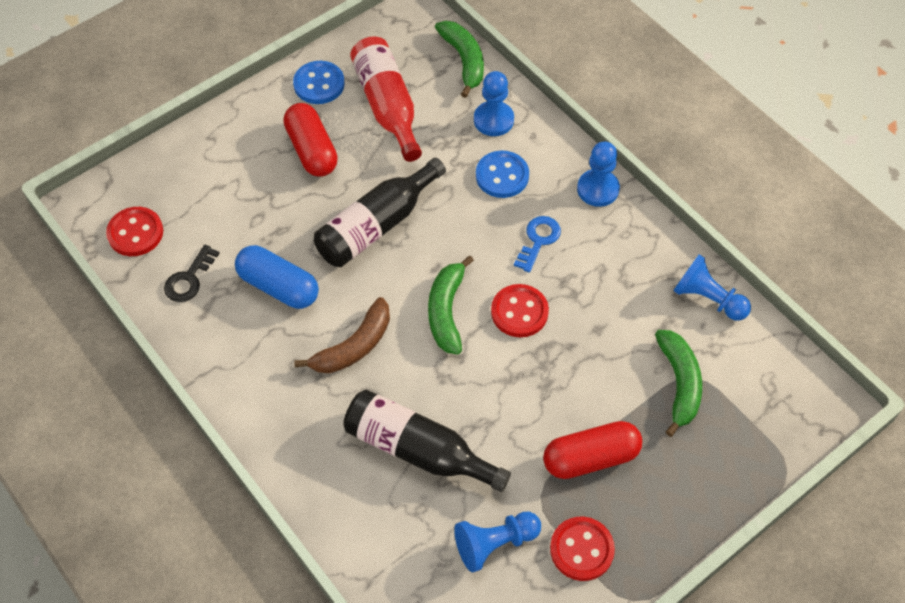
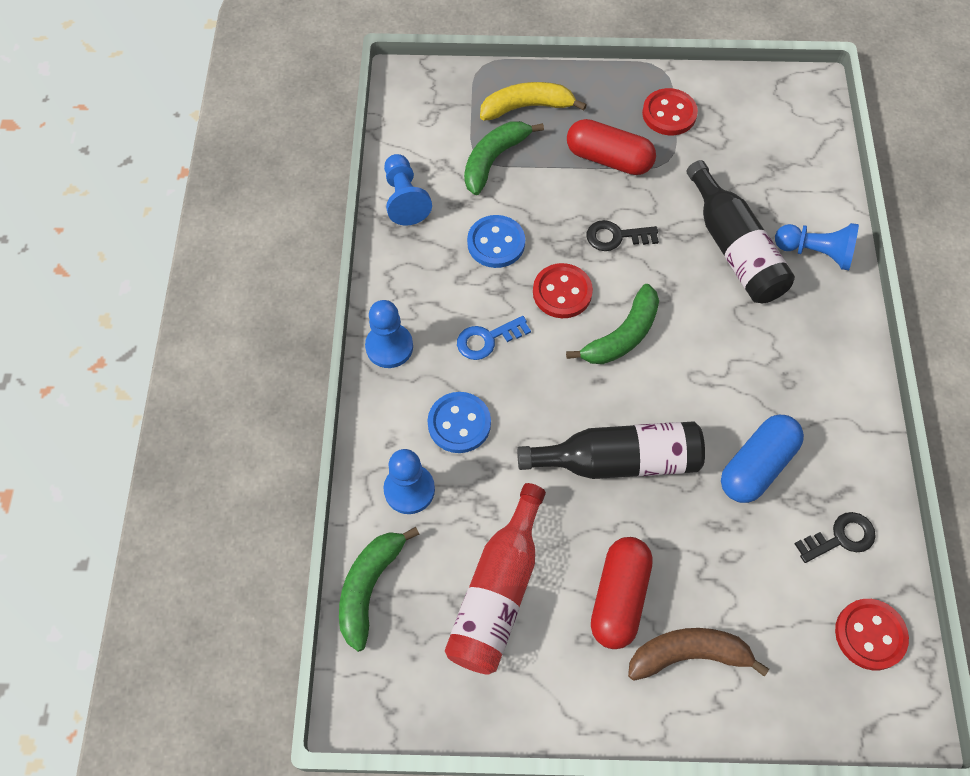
camera: 140 degrees left, 5 degrees up
(278, 286) = (757, 466): blue capsule -> blue capsule turned 60 degrees clockwise
(319, 84) = (547, 683): blue button -> blue button (496, 243)
(353, 346) = (726, 362): brown banana -> brown banana (688, 655)
(495, 544) = (727, 155): blue pawn -> blue pawn (815, 252)
(520, 388) = (616, 237): none -> black key
(706, 456) = (527, 107): none -> yellow banana

